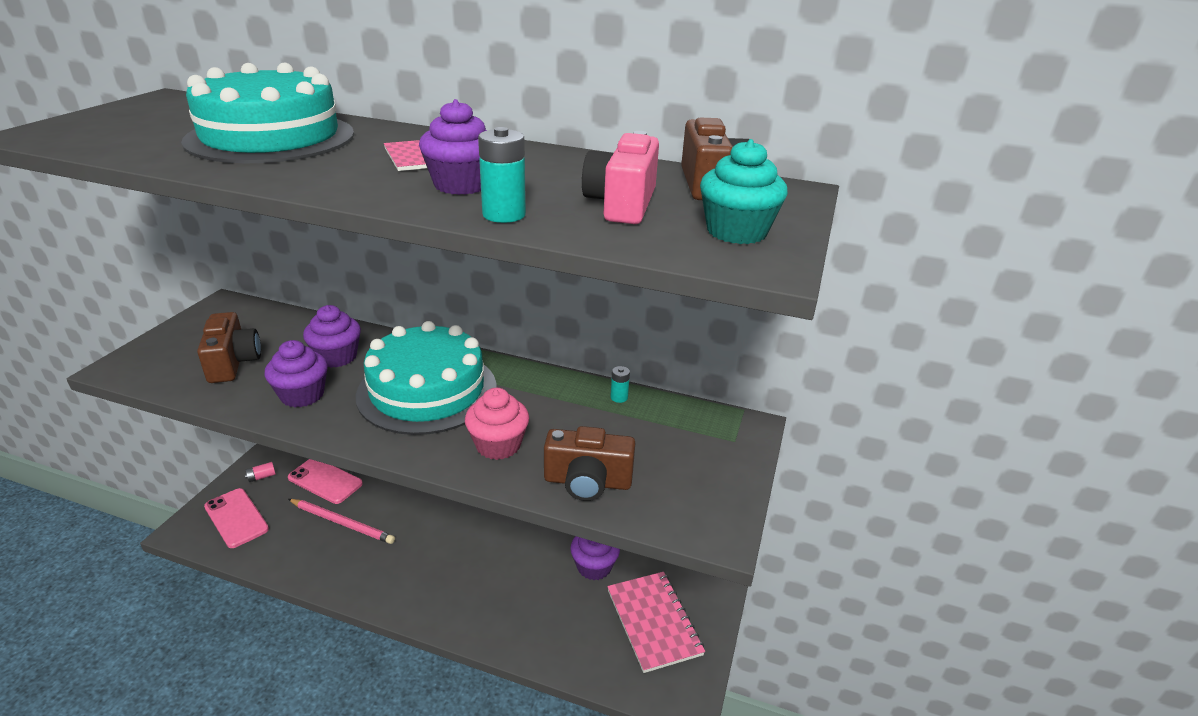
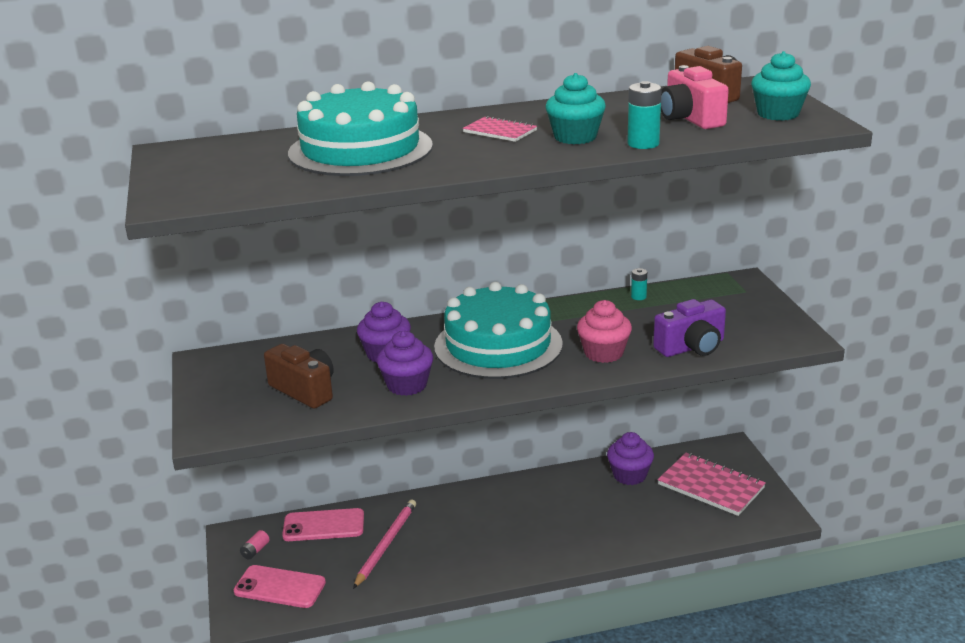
camera: 30 degrees left, 5 degrees down
(342, 523) = (386, 544): pink pencil -> pink pencil turned 60 degrees counterclockwise
(461, 185) = (575, 137): purple cupcake -> turquoise cupcake
(587, 482) = (691, 347): brown camera -> purple camera

